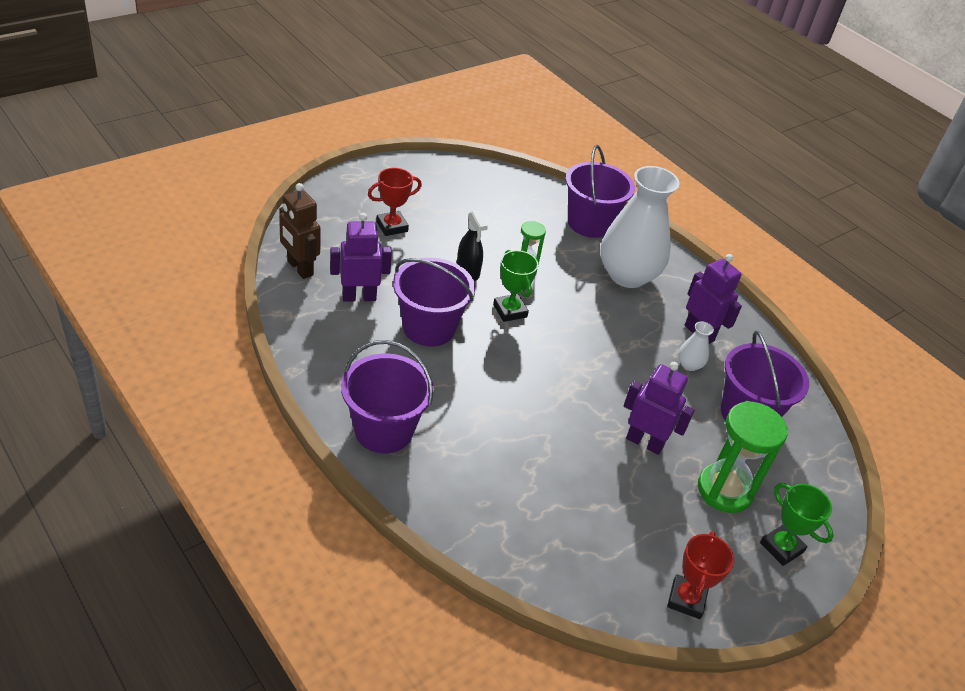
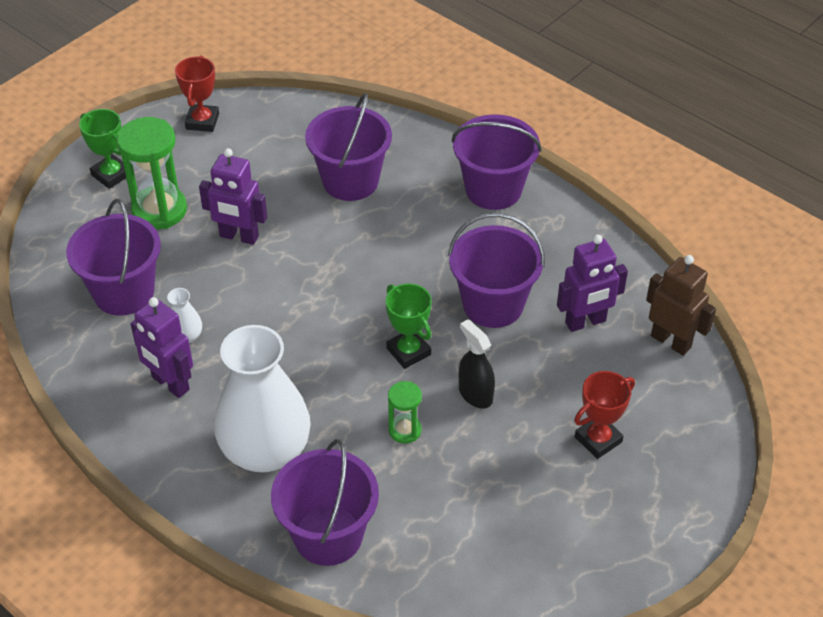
camera: 175 degrees right, 5 degrees up
(527, 476) = (350, 181): none -> purple bucket

